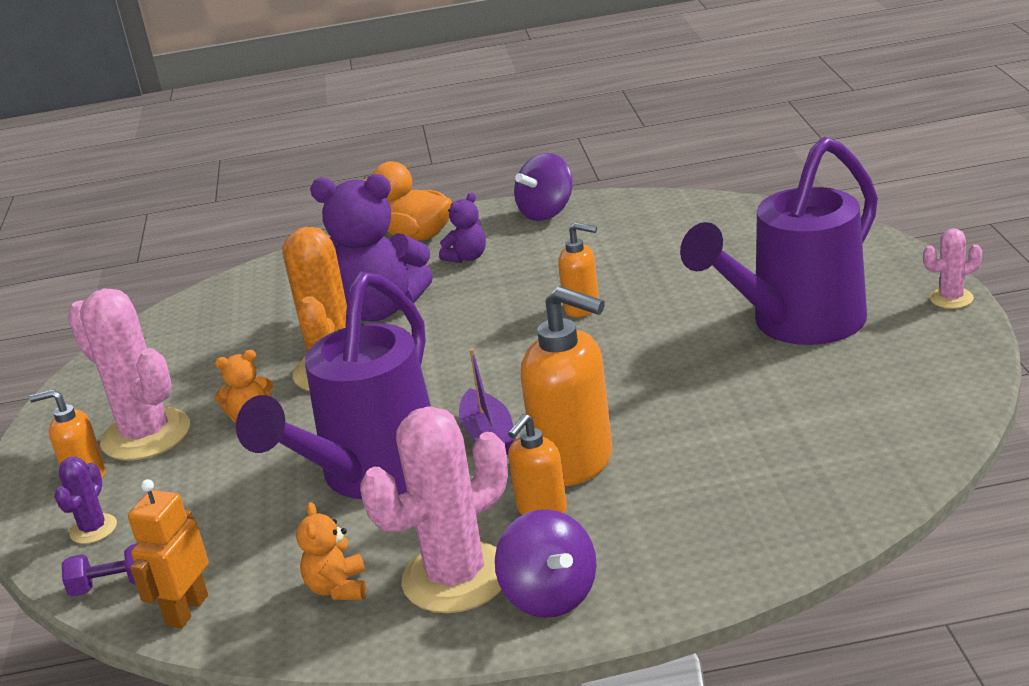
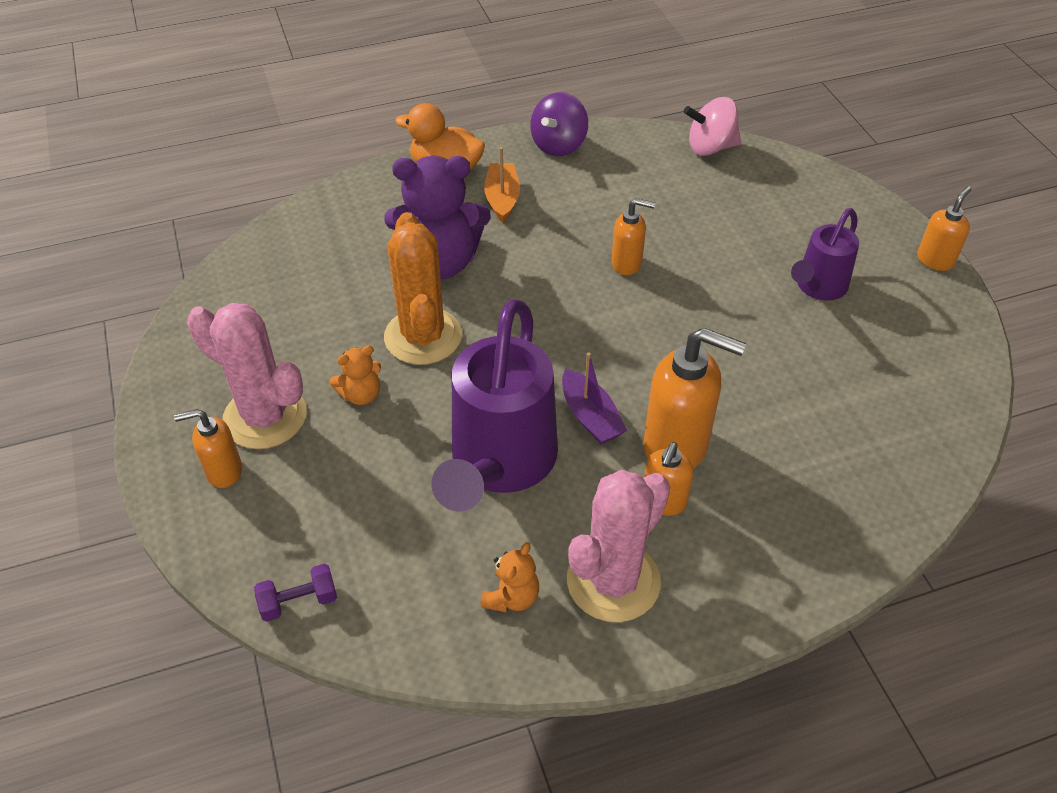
camera: 15 degrees left, 20 degrees up
(93, 529) = (254, 534): purple cactus -> none
(187, 610) = (380, 628): orange robot -> none
(338, 588) = (512, 597): orange teddy bear -> orange teddy bear turned 135 degrees counterclockwise
(467, 257) = (502, 199): purple teddy bear -> orange boat
(550, 596) = (701, 599): purple spinning top -> none
(717, 209) = (710, 147): none -> pink spinning top
(797, 324) = (818, 287): purple watering can -> purple watering can, size x0.55
(951, 298) = (935, 260): pink cactus -> orange soap dispenser

